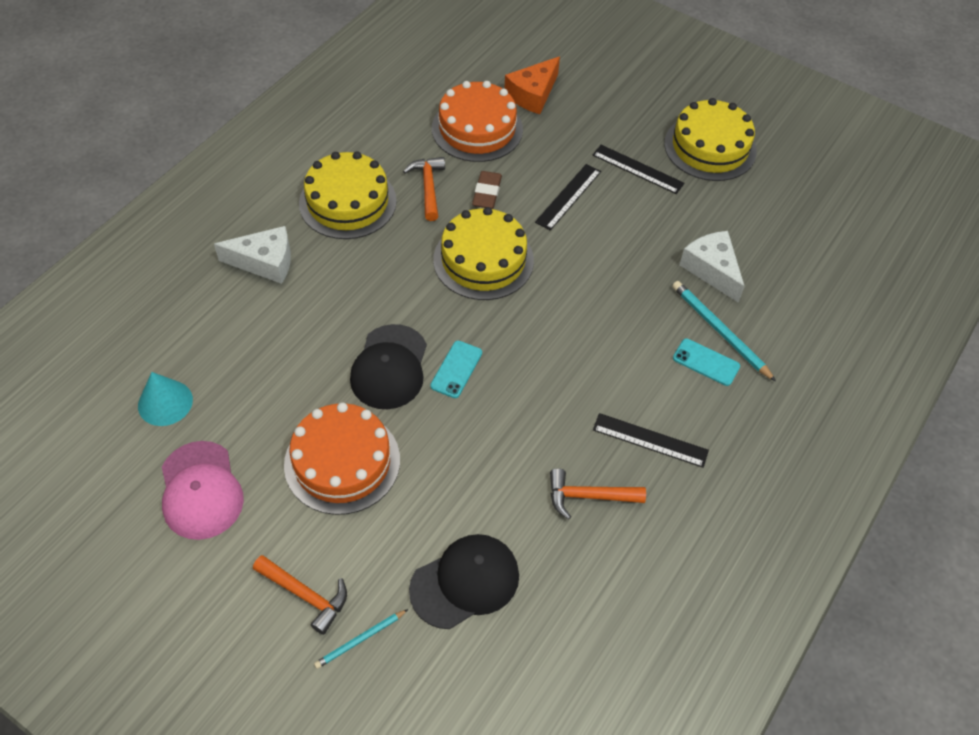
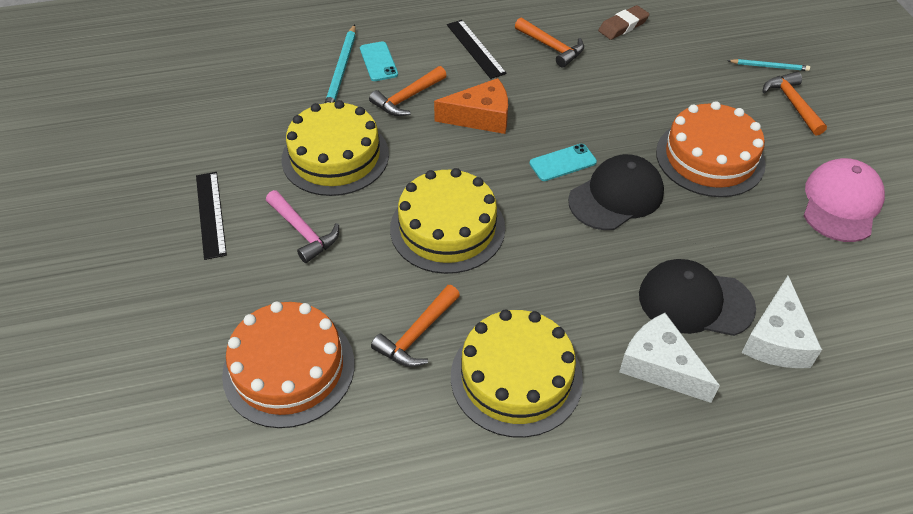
camera: 135 degrees left, 5 degrees down
(165, 402) = (843, 288): turquoise cone -> none
(465, 582) = (676, 55): black cap -> black cap (695, 301)
(487, 193) = (369, 287): brown eraser -> brown eraser (623, 26)
(532, 94) = (178, 369): orange cheese -> orange cheese (481, 117)
(568, 196) = (303, 232): black ruler -> pink hammer
(637, 343) = (407, 98): none -> orange hammer
(710, 147) = (123, 190): yellow cake -> yellow cake (335, 156)
(712, 269) = (284, 106): white cheese -> white cheese (776, 339)

